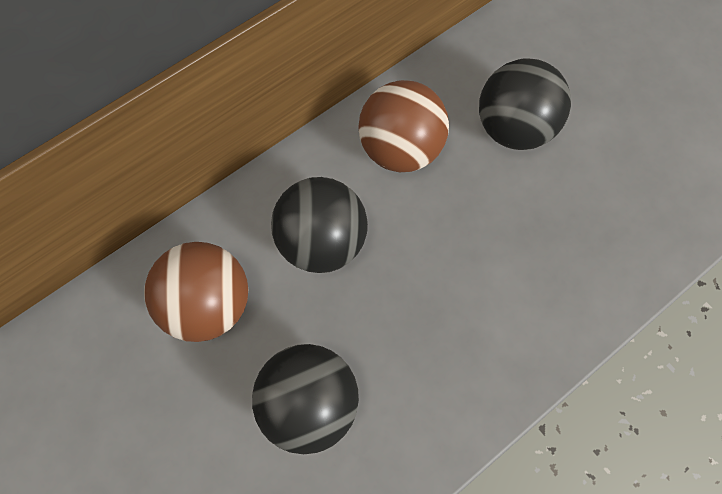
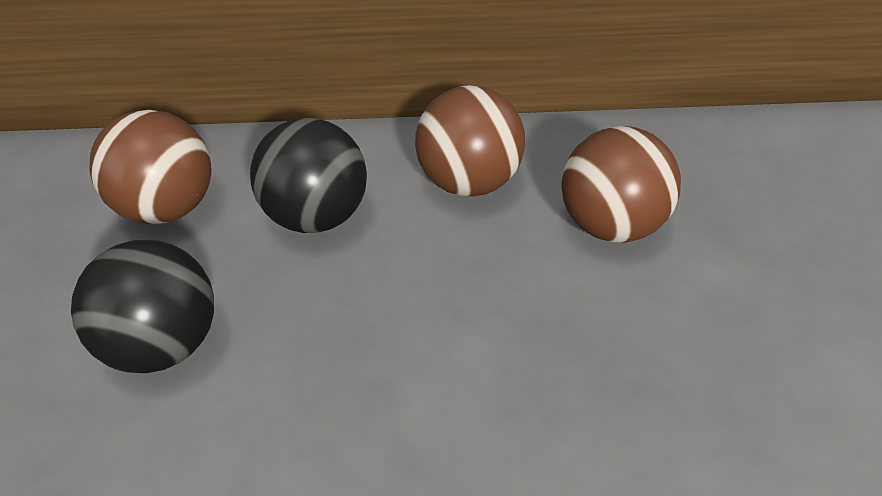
camera: 35 degrees right, 20 degrees down
(513, 128) = (609, 223): black ball -> brown ball

